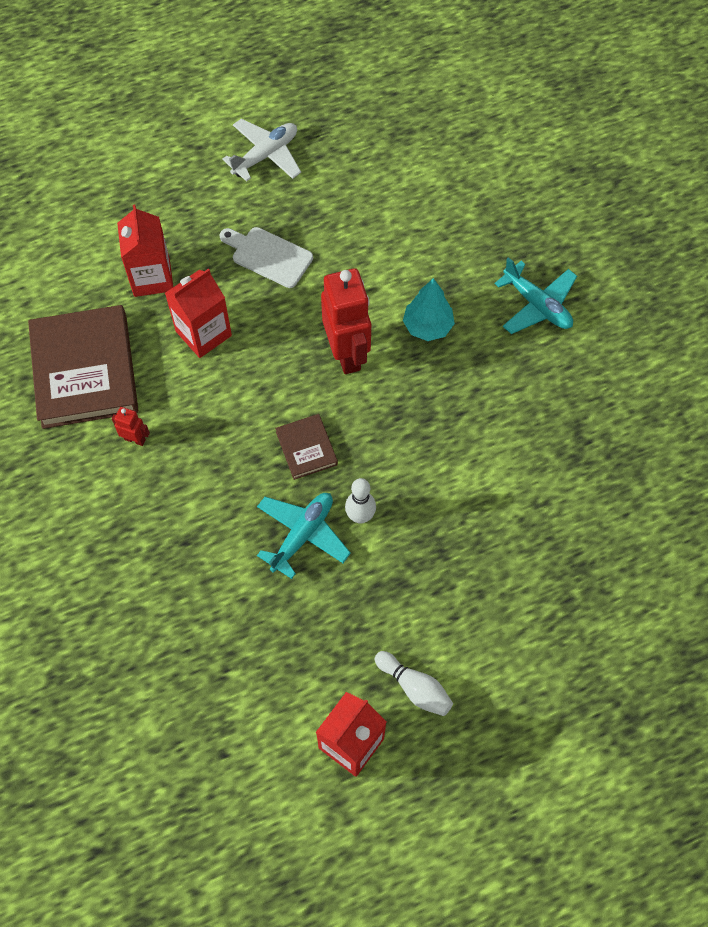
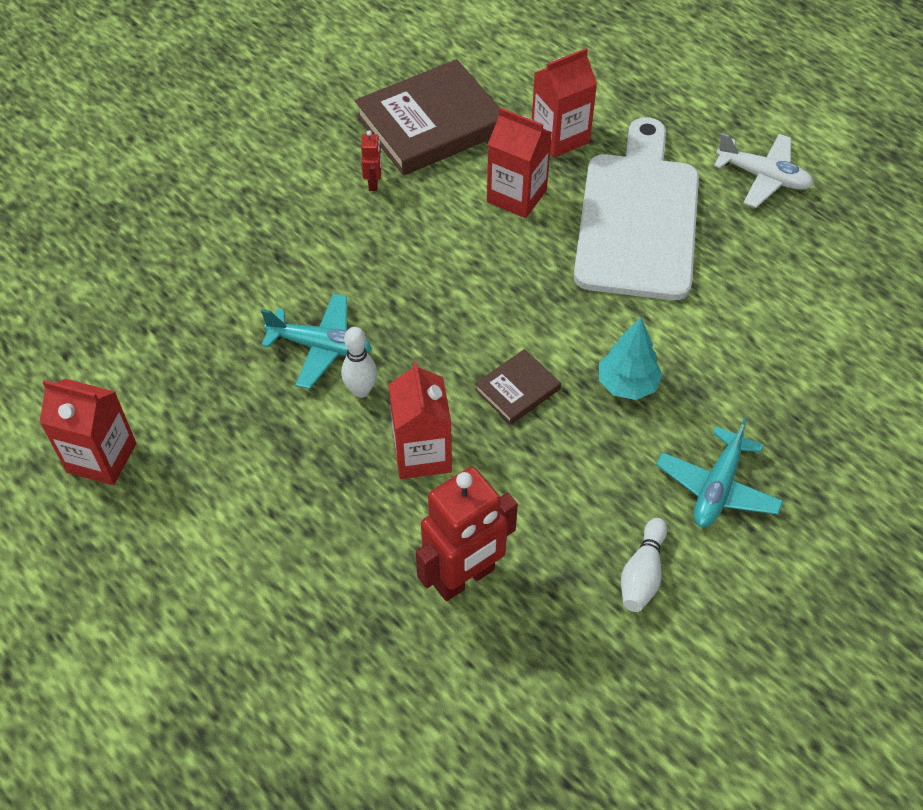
camera: 70 degrees right, 10 degrees down
(269, 256) = (638, 218): white cutting board -> white cutting board, size x2.12
(306, 448) = (422, 320): brown book -> brown book (517, 389)
(347, 354) = (553, 321): red robot -> red robot (464, 578)
(414, 687) = (178, 498): white bowling pin -> white bowling pin (642, 574)
(438, 490) = (422, 454): none -> red carton

